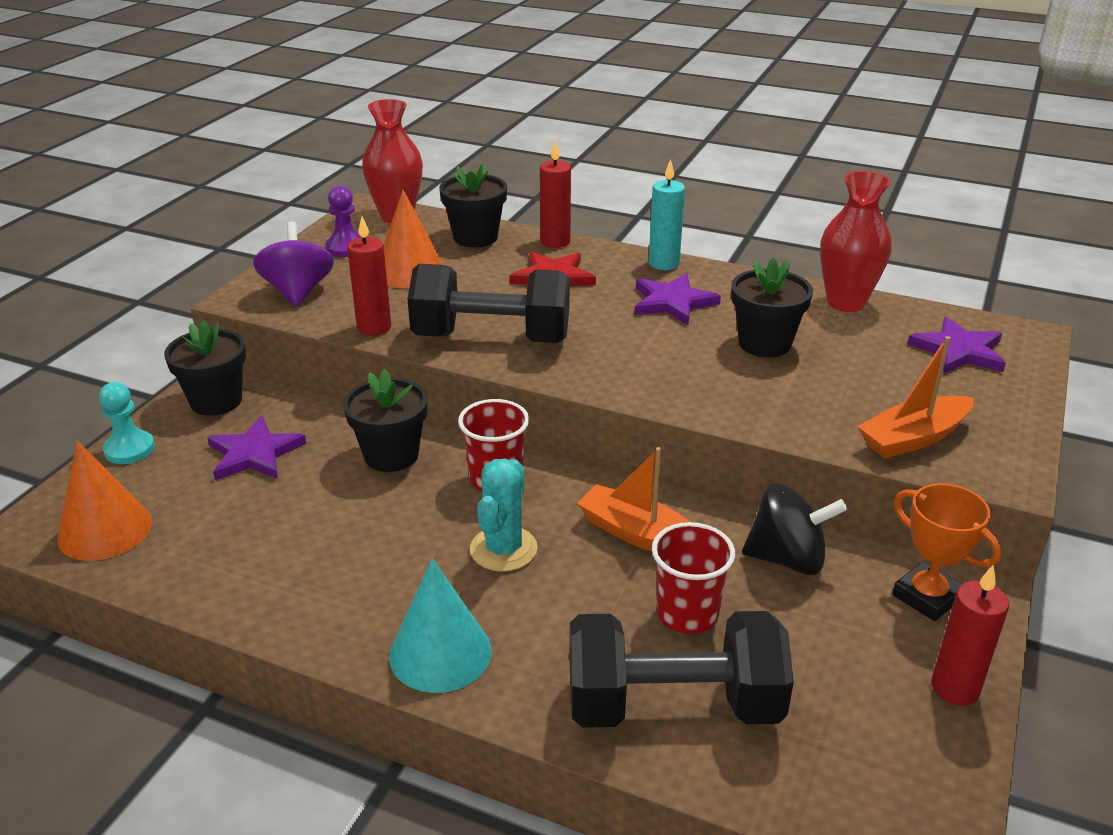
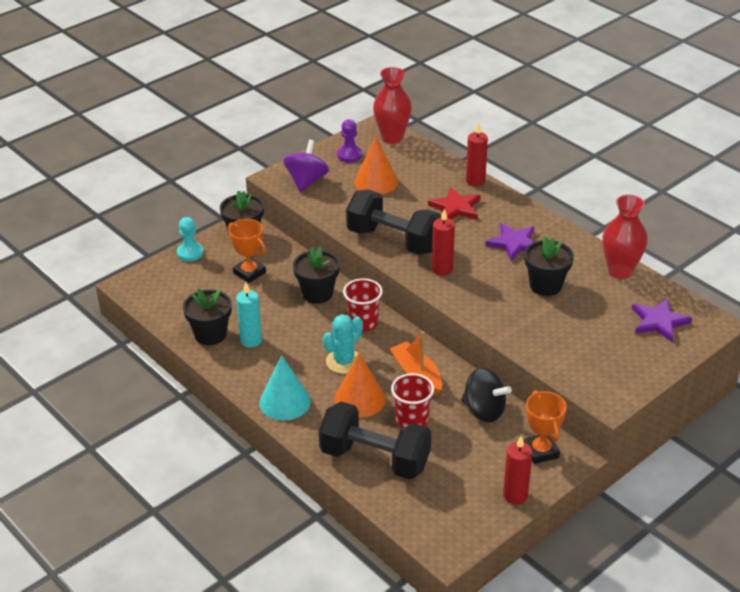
camera: 25 degrees right, 5 degrees up
(105, 530) = (162, 295): orange cone -> orange cone (360, 399)
(254, 453) = (249, 273): purple star -> orange trophy
(374, 327) = (334, 216): red candle -> red candle (442, 269)
(475, 237) = (429, 165): black flower pot -> black flower pot (210, 334)
(663, 263) = (530, 214): turquoise candle -> turquoise candle (251, 340)
(913, 438) = (578, 365): orange boat -> none

